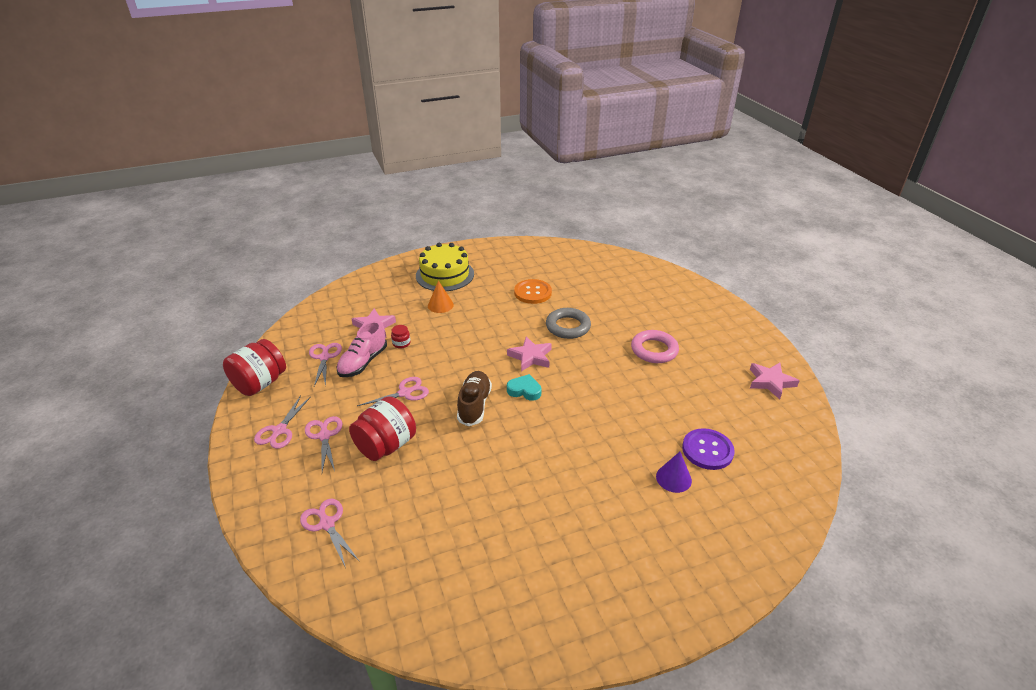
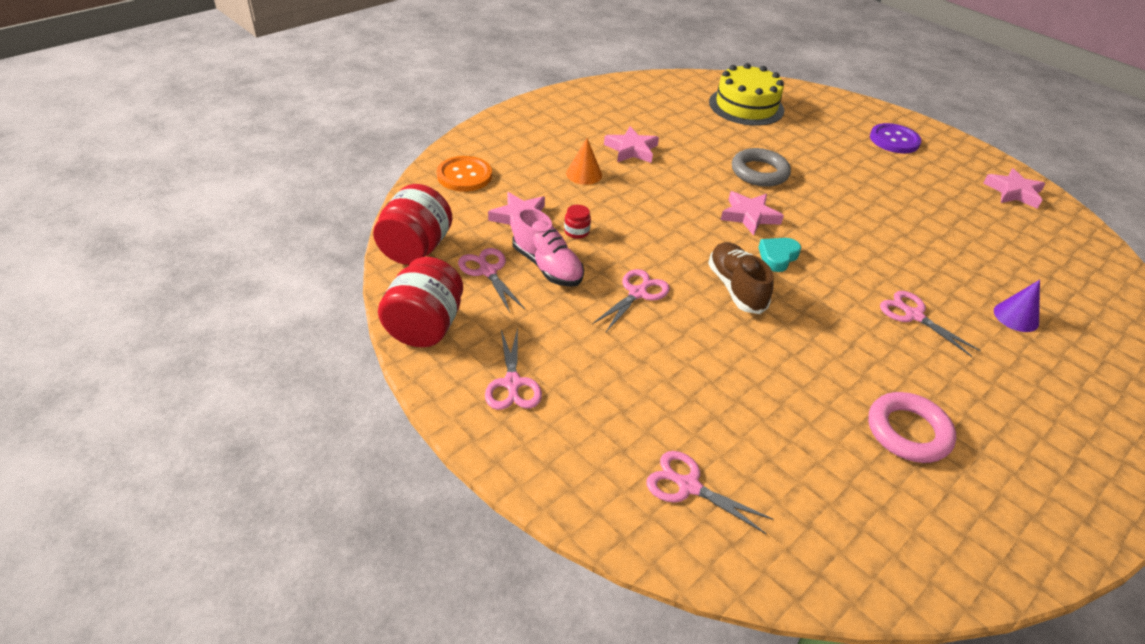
camera: 25 degrees left, 5 degrees up
(324, 435) = (581, 373): pink scissors -> pink scissors (913, 315)
(363, 362) = (547, 266): pink shoe -> pink shoe turned 45 degrees counterclockwise
(386, 445) = (673, 365): red jar -> red jar (415, 249)
(445, 275) = (555, 135): yellow cake -> yellow cake (746, 106)
(488, 294) = (631, 150): none -> pink star
(524, 390) = (777, 257): turquoise heart -> turquoise heart turned 45 degrees counterclockwise
(532, 292) = (684, 139): orange button -> orange button (464, 176)
(654, 350) = (874, 181): pink ring -> pink ring (908, 432)
(707, 450) = (1020, 278): purple button -> purple button (894, 140)

